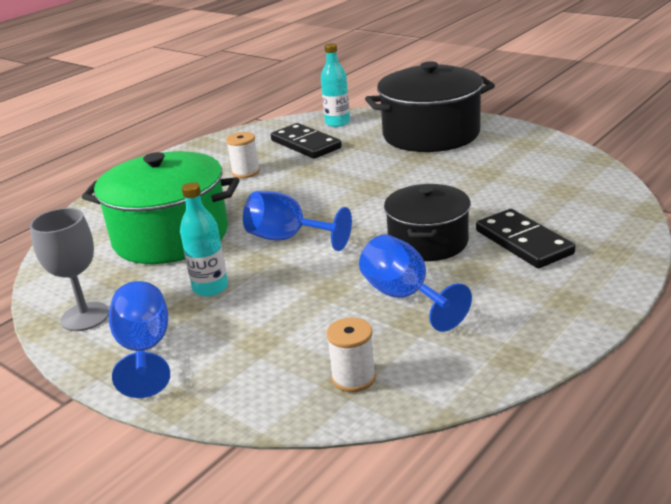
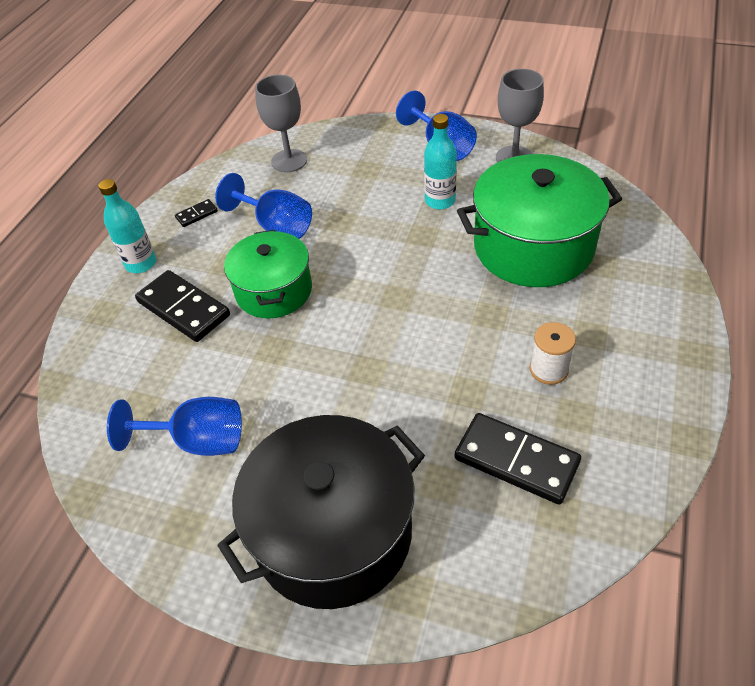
camera: 160 degrees right, 20 degrees up
(288, 238) = (411, 267): blue goblet -> blue goblet (198, 441)
(337, 122) = (510, 550): turquoise bottle -> turquoise bottle (141, 263)
(353, 378) = (289, 161): white spool -> grey goblet
(428, 242) = (274, 291): black pot -> green pot
(504, 329) = (196, 214): none -> black domino

